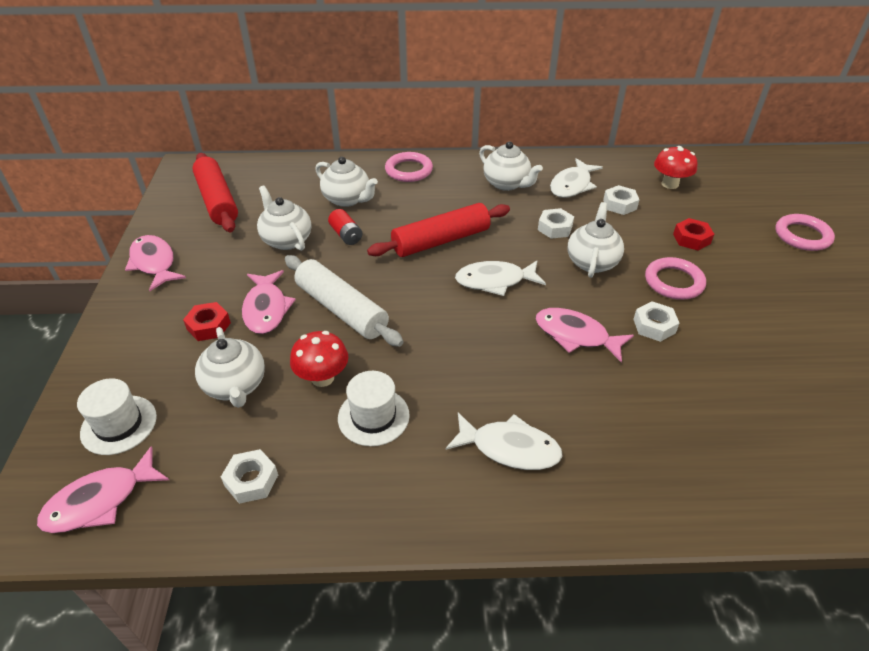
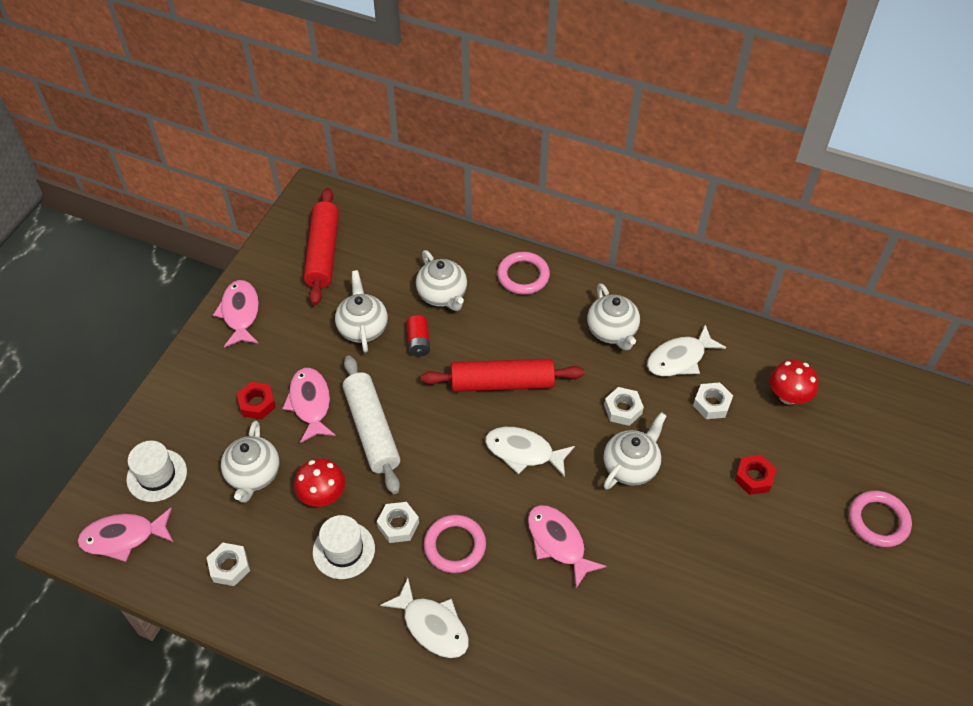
camera: 25 degrees right, 10 degrees up
(266, 309) = (310, 403): pink fish -> pink fish turned 150 degrees clockwise
(654, 326) = (637, 563): white nut -> white nut (398, 525)
(674, 282) = (694, 522): pink ring -> pink ring (455, 546)

